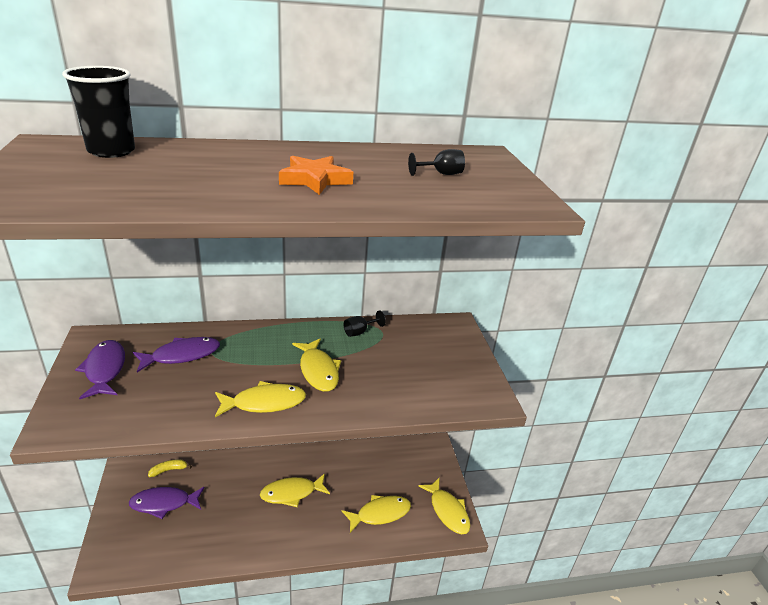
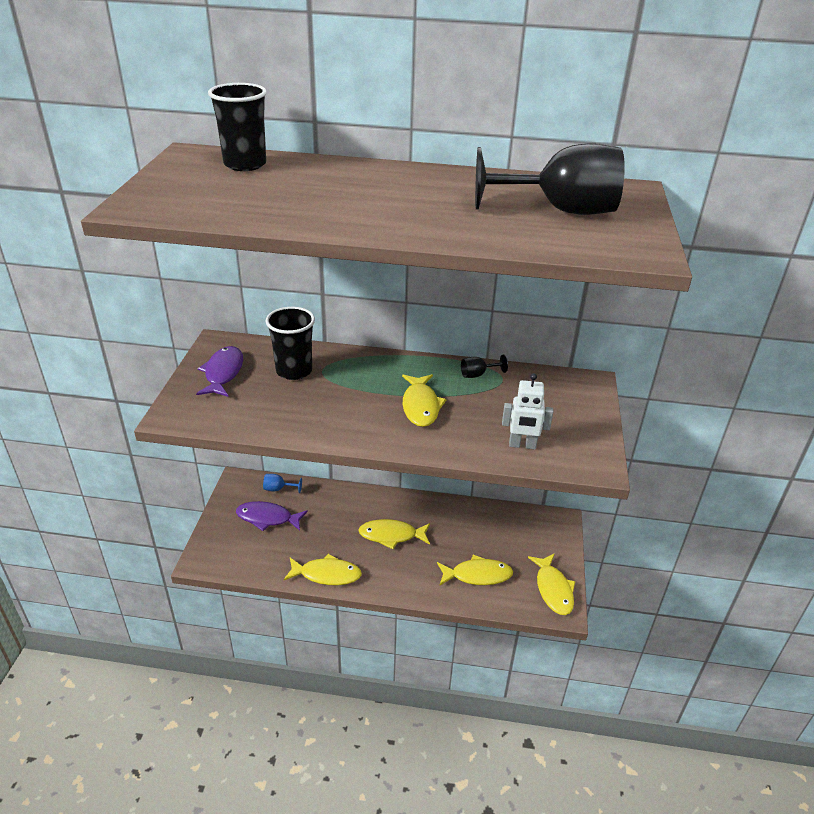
camera: 20 degrees right, 5 degrees up
(169, 470) = (278, 489): yellow banana -> blue goblet
(182, 355) = (294, 371): purple fish -> black cup
(264, 403) = (358, 427): yellow fish -> yellow fish (327, 574)
(315, 180) = (421, 207): orange star -> none
(422, 392) = (522, 445): none -> white robot
(441, 174) = (560, 210): black goblet -> black goblet, size x2.46

